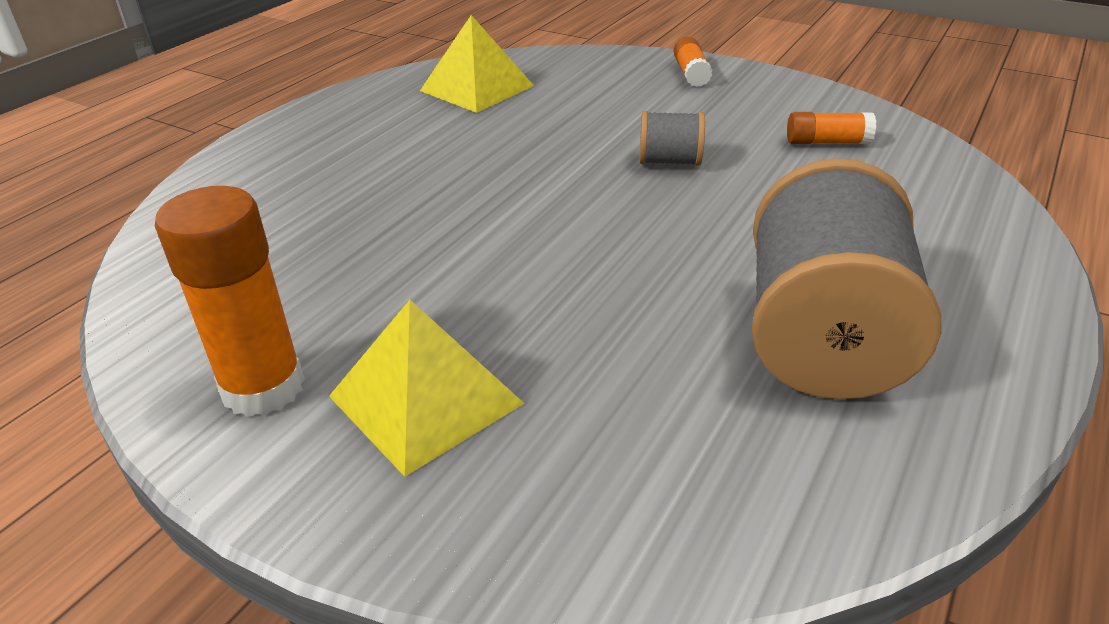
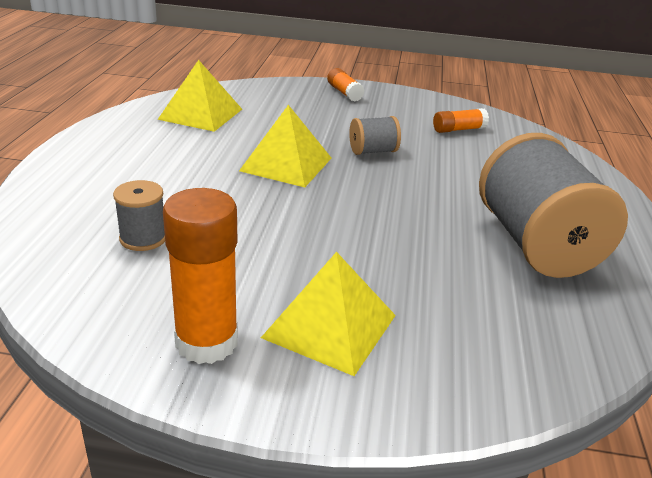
camera: 25 degrees left, 5 degrees down
(291, 241) = (143, 238): none -> grey spool
(535, 166) = (286, 164): none -> yellow pyramid

